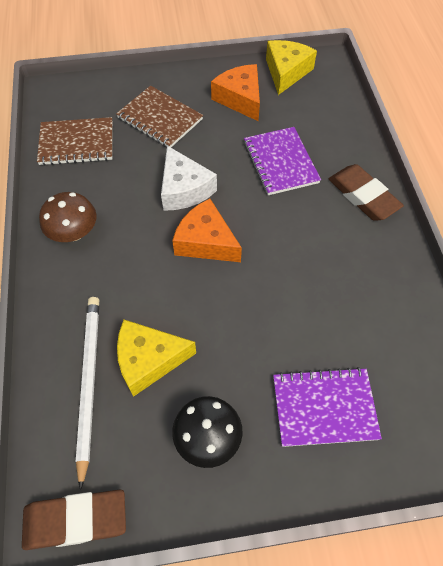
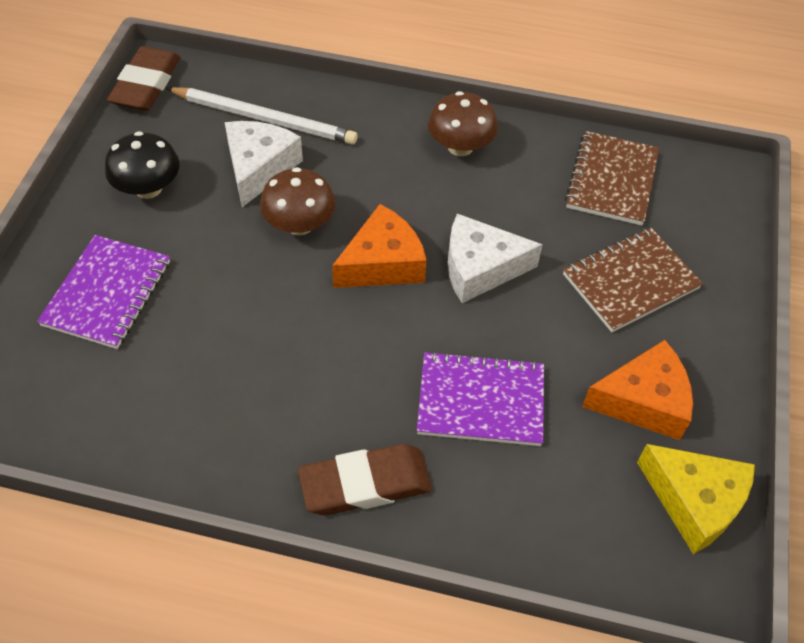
camera: 110 degrees right, 5 degrees down
(149, 360) = (259, 168): yellow cheese -> white cheese
(195, 305) = (299, 224): none -> brown mushroom

